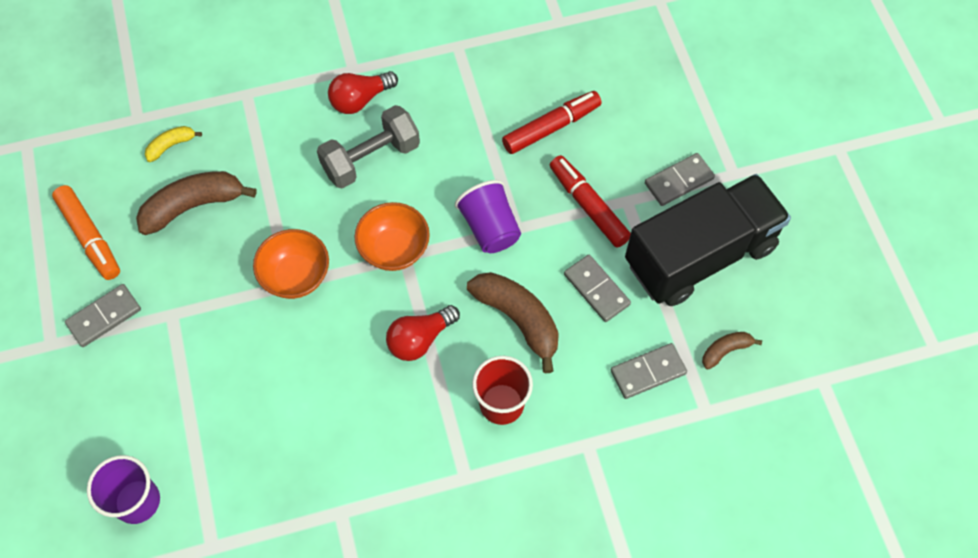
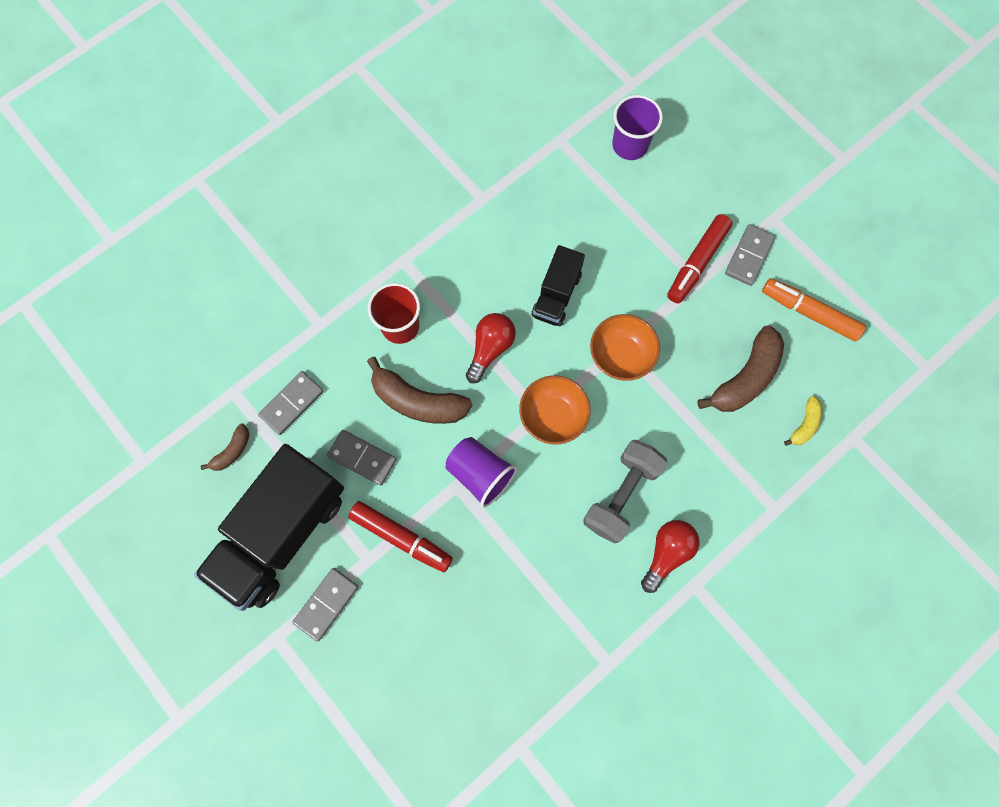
camera: 155 degrees right, 10 degrees up
(322, 364) = (556, 295): none -> black truck
(551, 127) = (471, 608): red marker -> red marker (697, 263)

